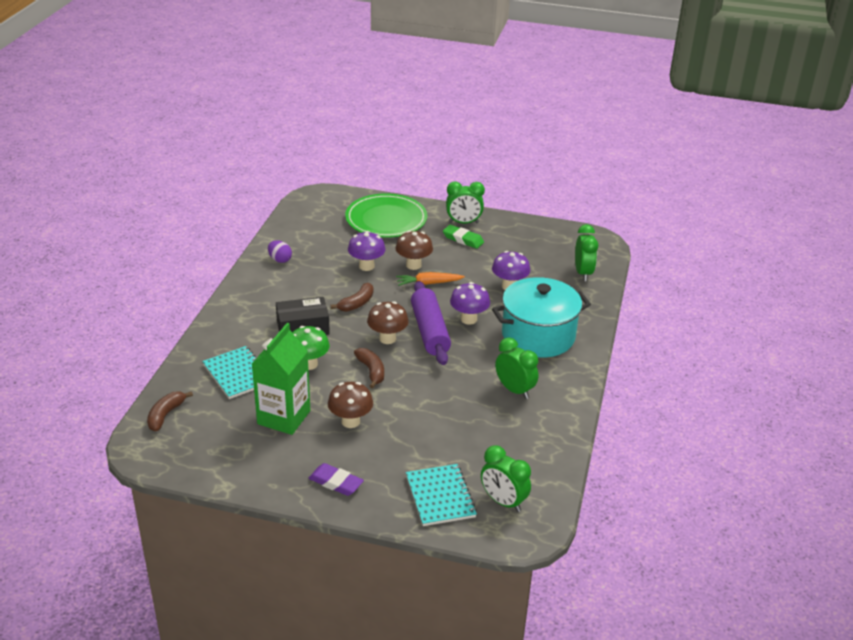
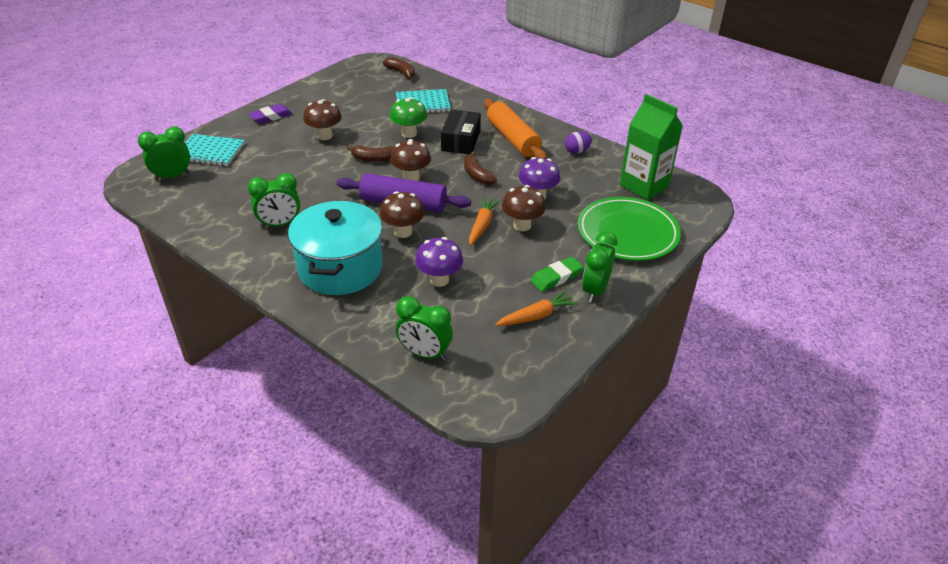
camera: 115 degrees right, 5 degrees up
(279, 298) = (513, 139): none -> orange rolling pin
(284, 417) = (356, 111): green carton -> green carton (644, 186)
(469, 319) = (403, 232): purple mushroom -> brown mushroom
(509, 240) = (536, 316): none -> orange carrot

